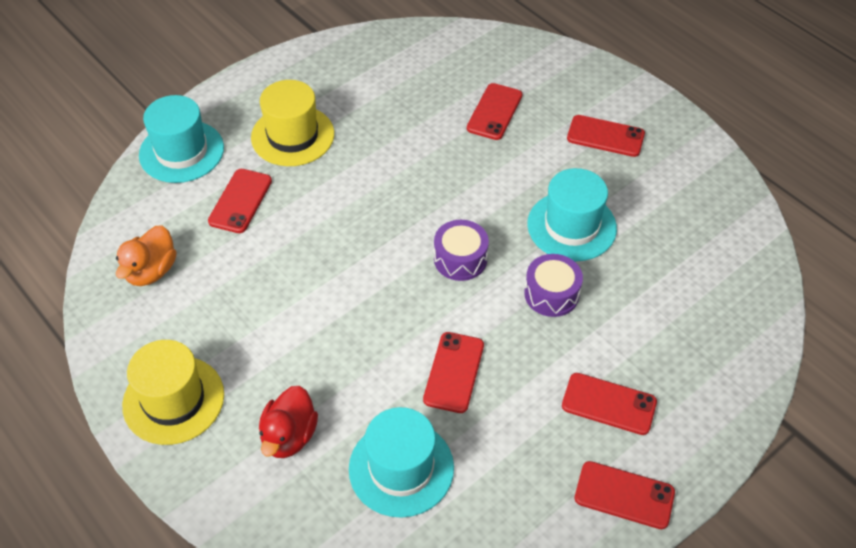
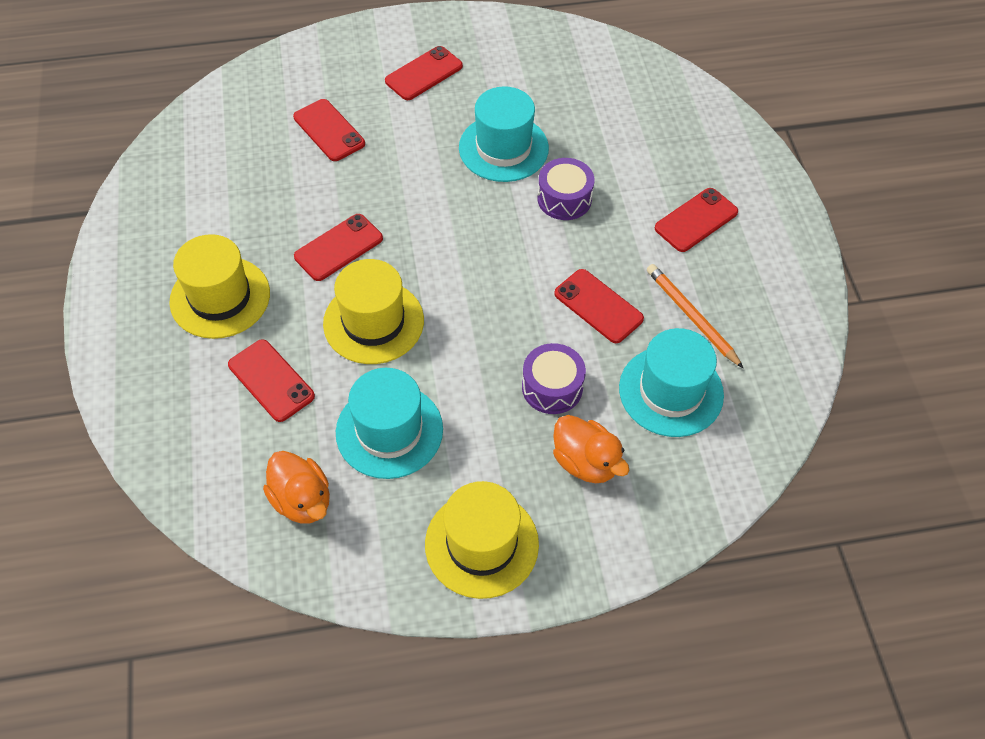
camera: 60 degrees left, 5 degrees up
(181, 151) = (155, 405): turquoise hat -> turquoise hat (389, 431)
(289, 436) = (585, 462): red duck -> orange duck
(332, 232) = (373, 322): none -> yellow hat
(460, 259) = (480, 241): purple drum -> purple drum (552, 387)
(494, 449) = (691, 316): none -> orange pencil
(624, 495) = (782, 255): red phone -> red phone (338, 248)

